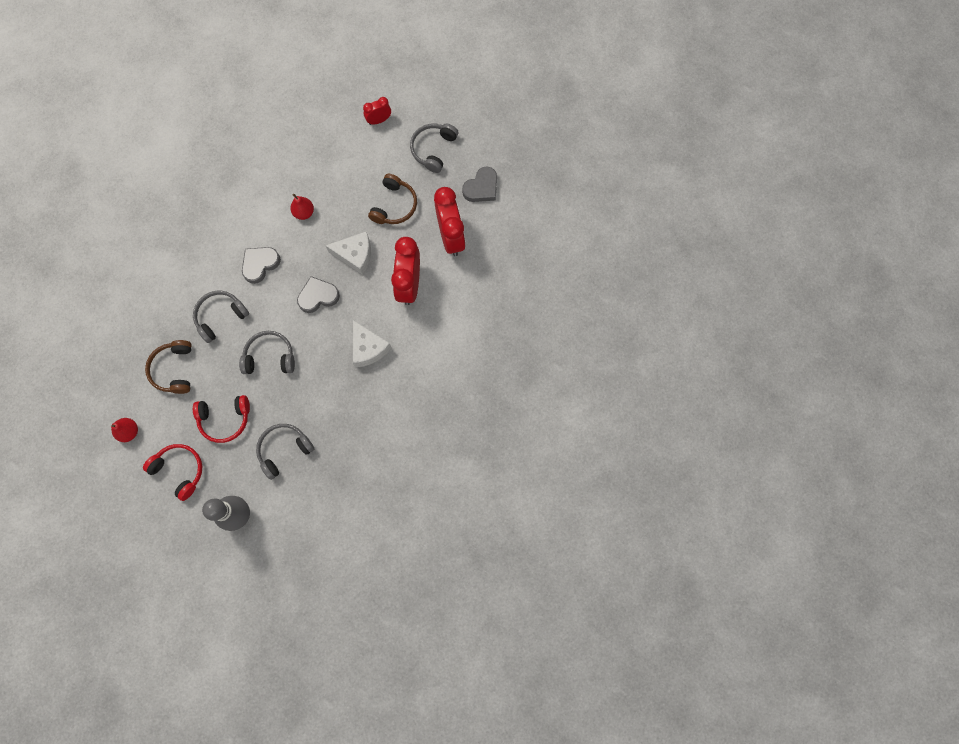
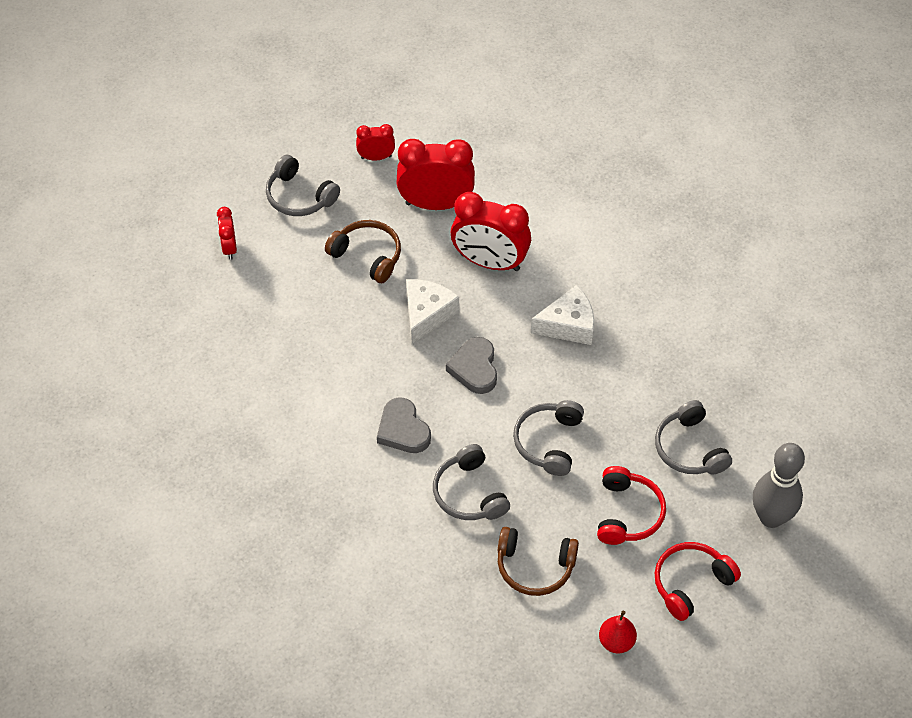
camera: 75 degrees left, 20 degrees down
(304, 212) = (340, 362): red pear -> none
(481, 187) = (376, 157): grey heart -> red clock

